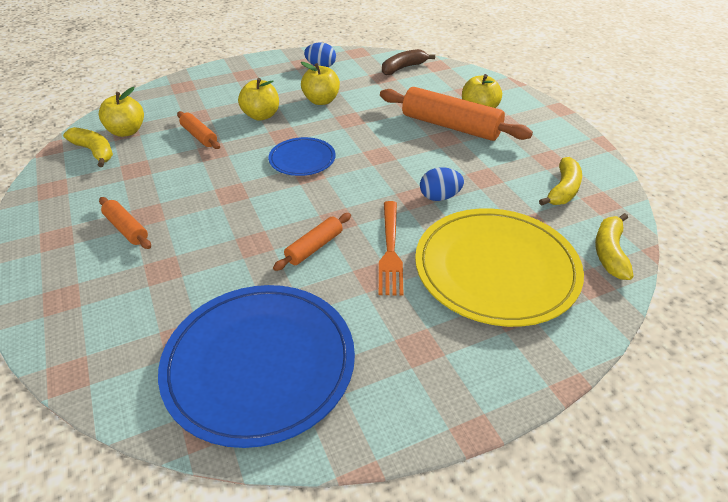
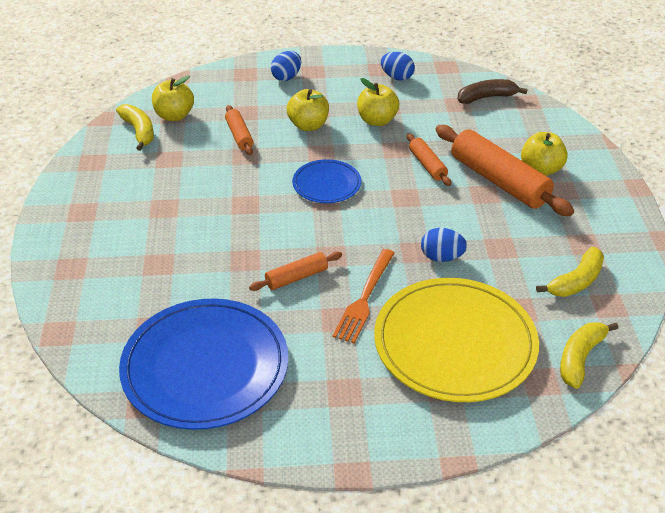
camera: 20 degrees right, 0 degrees up
(126, 229) = (142, 217): orange rolling pin -> orange rolling pin (427, 165)
(223, 82) = (286, 77): none -> blue egg

